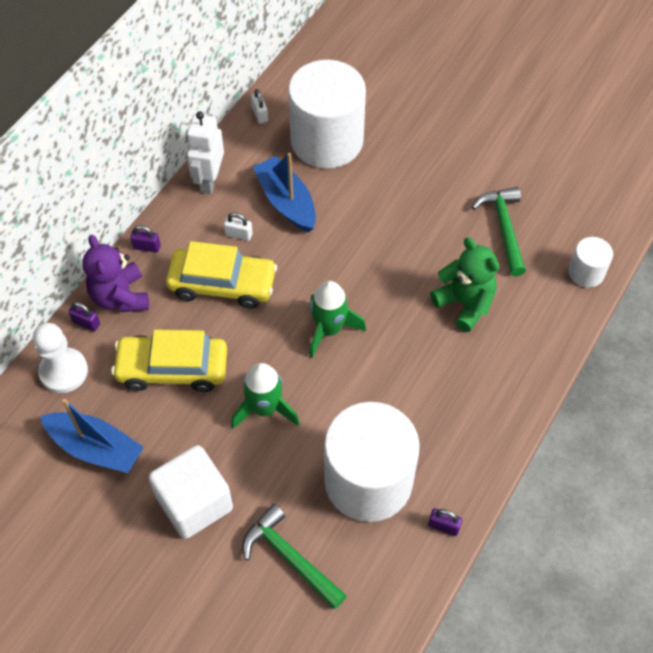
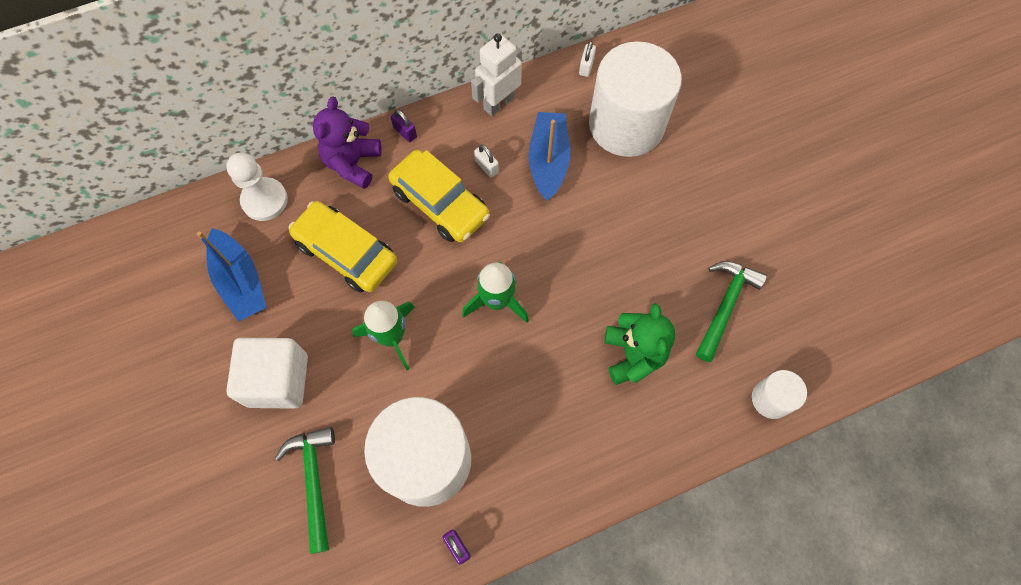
camera: 35 degrees right, 10 degrees up
(86, 323) = (311, 169): purple padlock -> none

